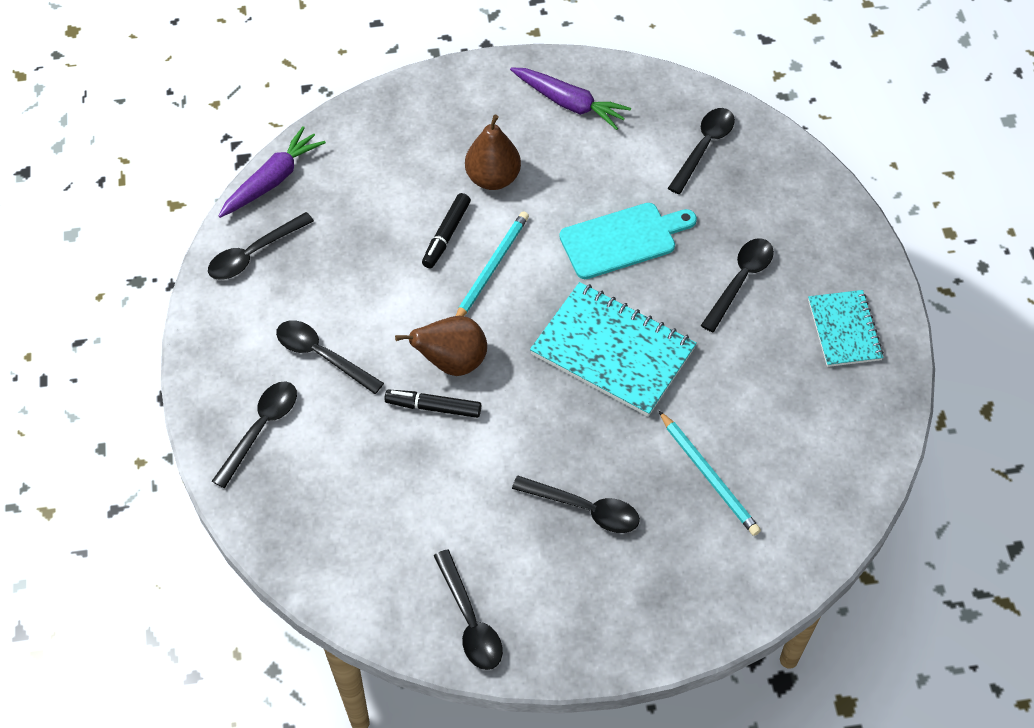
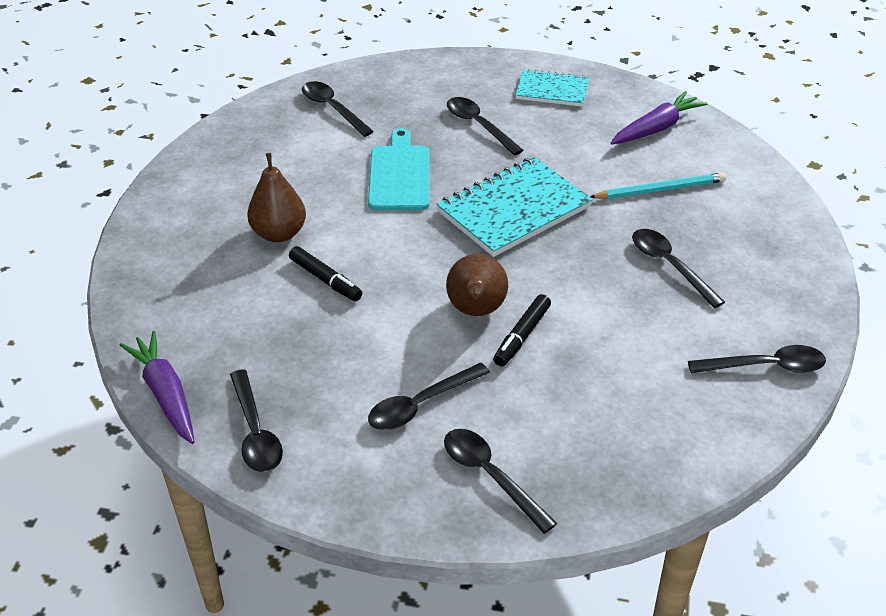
camera: 70 degrees left, 15 degrees down
(491, 268) = (382, 259): turquoise pencil -> none
(569, 103) = (228, 167): purple carrot -> purple carrot (656, 128)
(585, 509) = (669, 265): black spoon -> black spoon turned 75 degrees counterclockwise

